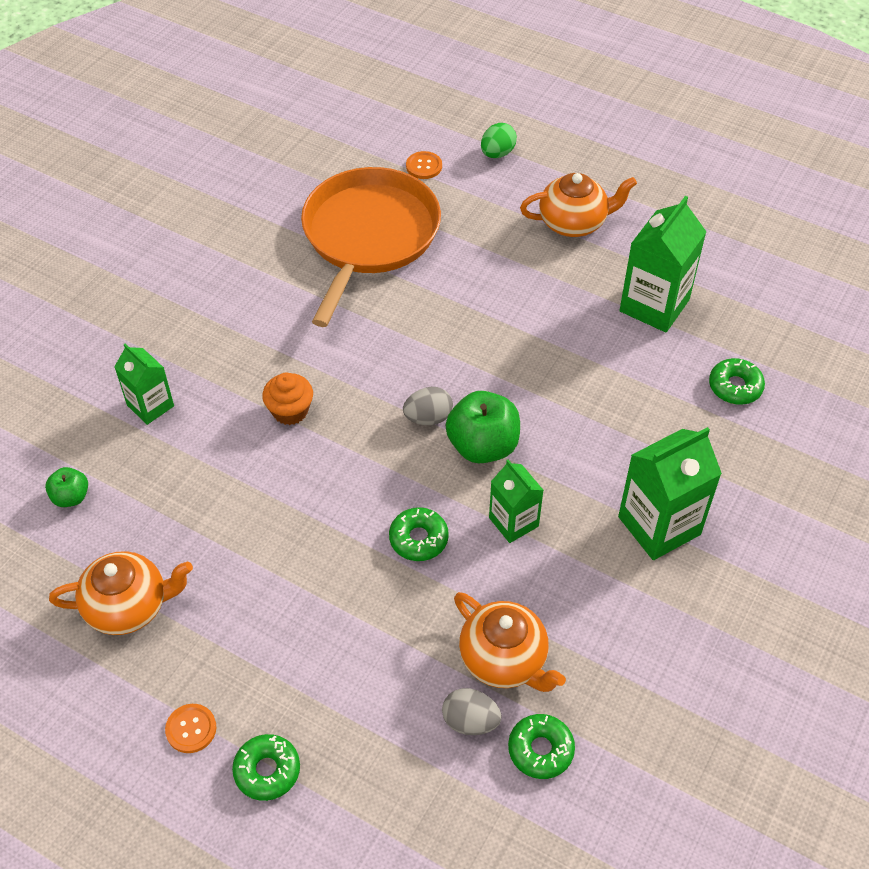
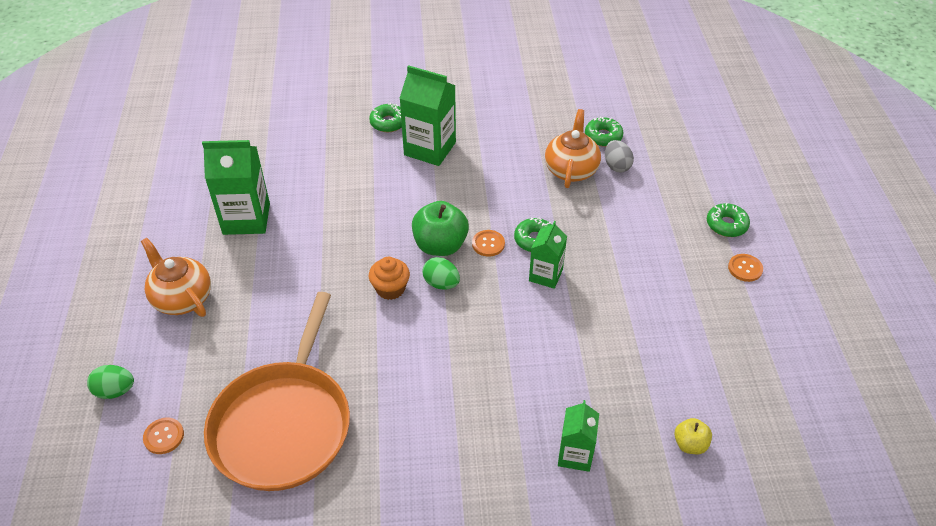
camera: 125 degrees left, 5 degrees down
(71, 497) = (690, 444): green apple -> yellow apple
(129, 606) = (719, 348): orange teapot -> none
(290, 411) = (502, 362): orange cupcake -> orange cupcake (390, 289)
(368, 236) = (284, 424): orange pan -> orange pan turned 60 degrees counterclockwise
(428, 418) = (441, 283): grey egg -> green egg
(449, 490) = (488, 244): none -> orange button
(513, 522) = (483, 205): green carton -> green carton (545, 275)
(735, 387) = (295, 157): green donut -> green donut (388, 122)

